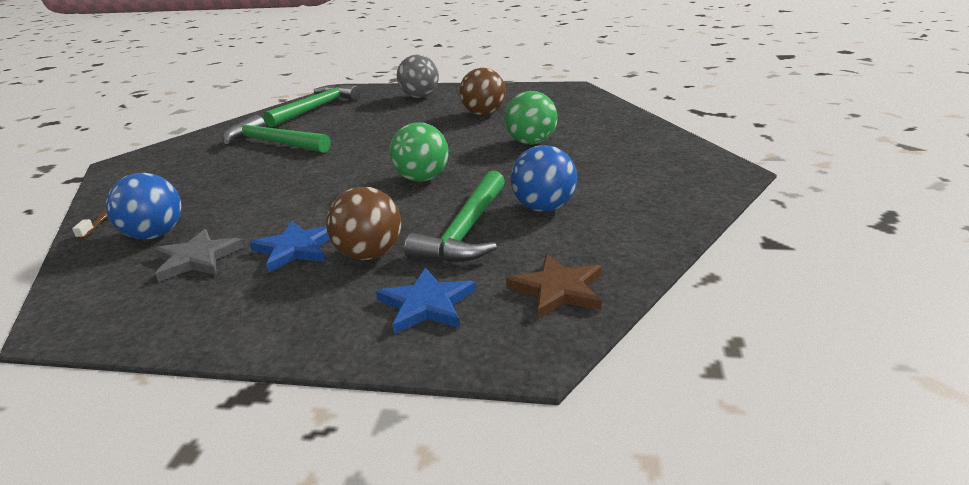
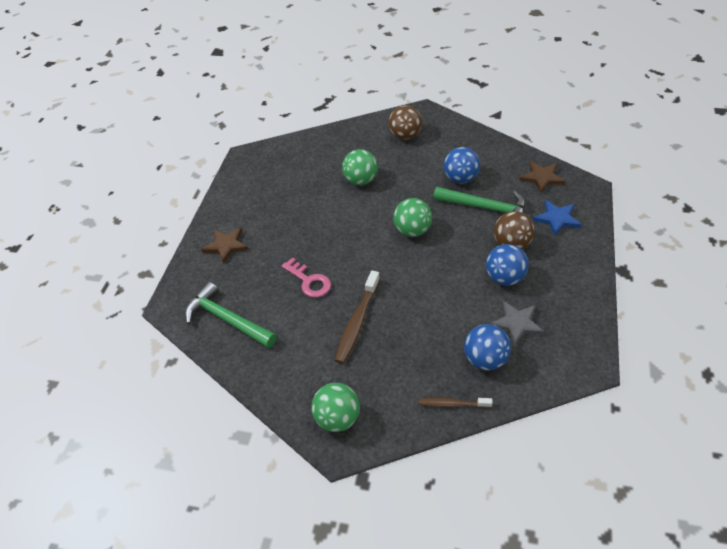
camera: 85 degrees left, 20 degrees up
(154, 160) = (337, 418): none -> green ball
(273, 143) = (318, 332): green hammer -> none
(275, 159) = (357, 322): none -> brown toothbrush
(295, 248) = (504, 278): blue star -> blue ball
(351, 133) = (309, 281): none -> pink key
(420, 97) = (226, 245): grey ball -> brown star
(483, 114) = (291, 204): brown ball -> brown ball (405, 136)

